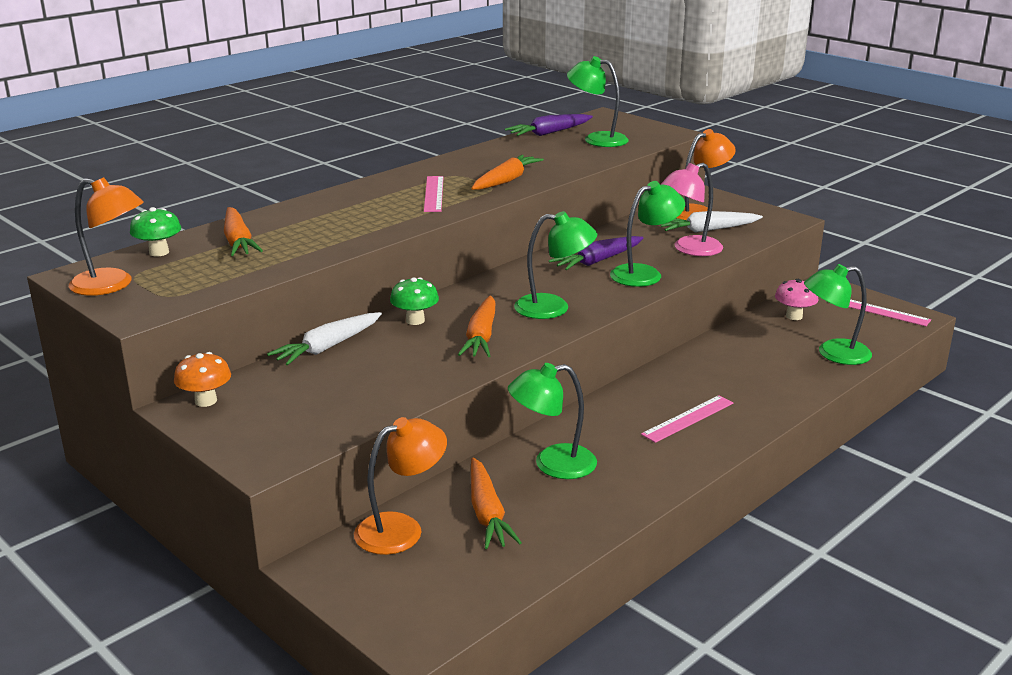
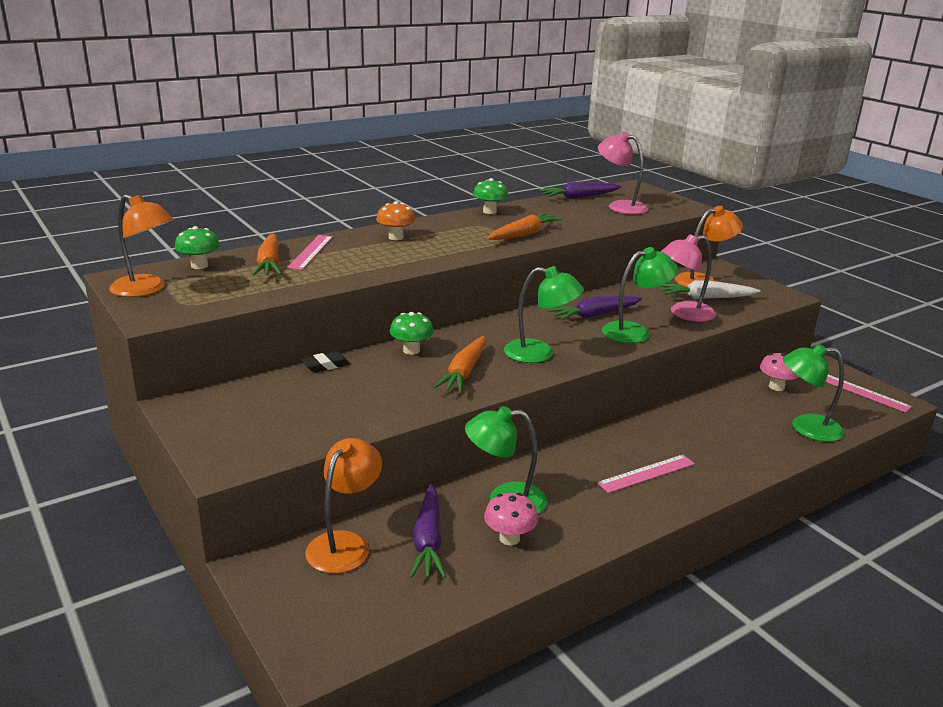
camera: 10 degrees right, 0 degrees up
(206, 401) = (200, 401): orange mushroom -> orange mushroom (396, 237)
(328, 347) = (325, 365): white carrot -> black eraser
(401, 529) = (345, 544): orange lamp -> orange lamp turned 45 degrees counterclockwise
(433, 193) = (455, 239): pink ruler -> pink ruler (311, 252)
(457, 158) = (489, 211): none -> green mushroom
(487, 513) = (428, 540): orange carrot -> purple carrot
(570, 499) = (509, 538): none -> pink mushroom
(597, 139) = (620, 206): green lamp -> pink lamp

